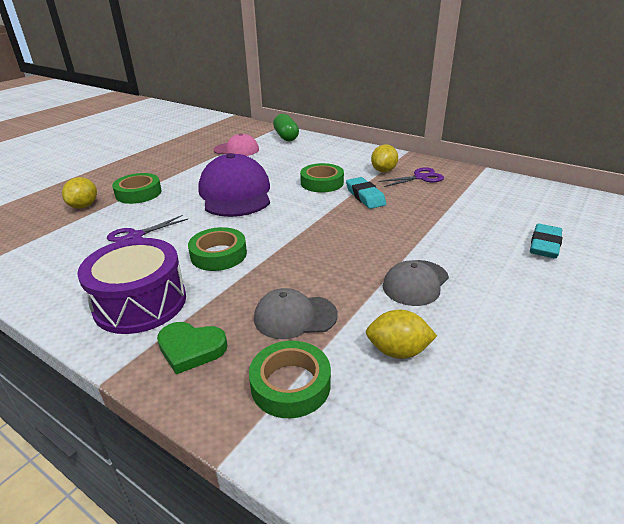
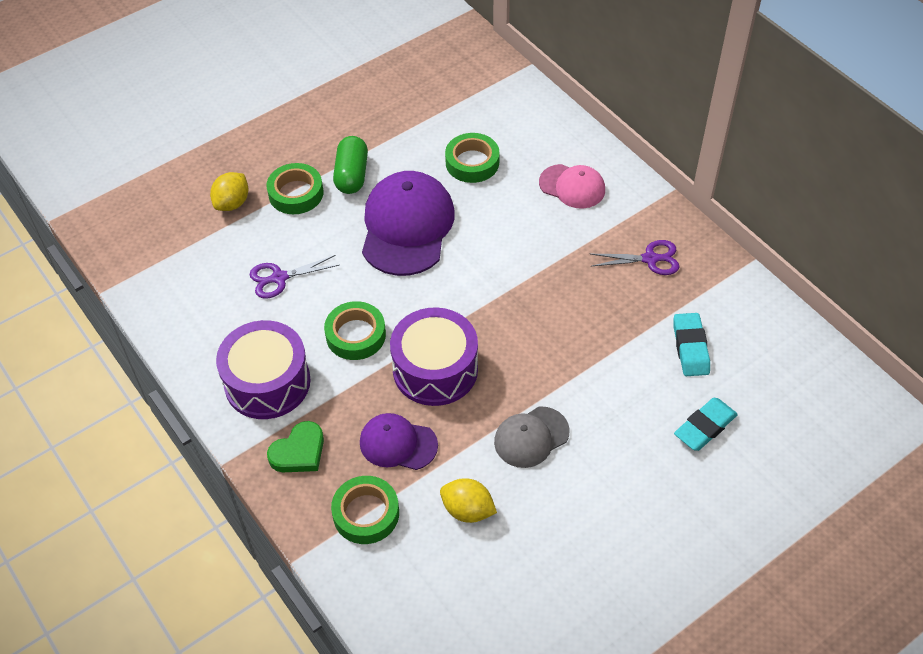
camera: 20 degrees right, 20 degrees up
(191, 349) = (299, 452): green heart -> green heart turned 75 degrees counterclockwise
(236, 150) = (441, 120): pink cap -> pink cap (572, 186)
(286, 137) = (522, 102): green capsule -> green capsule (352, 175)
(295, 316) = (398, 443): grey cap -> purple cap
(301, 260) = (435, 369): none -> purple drum
(322, 183) = (519, 234): green tape -> green tape (472, 162)
(365, 196) = (557, 279): turquoise eraser -> turquoise eraser (690, 347)
(383, 170) = (612, 229): yellow lemon -> none

